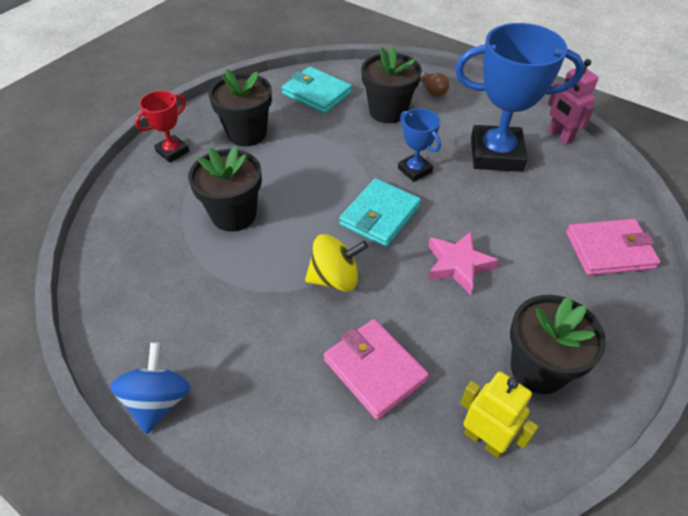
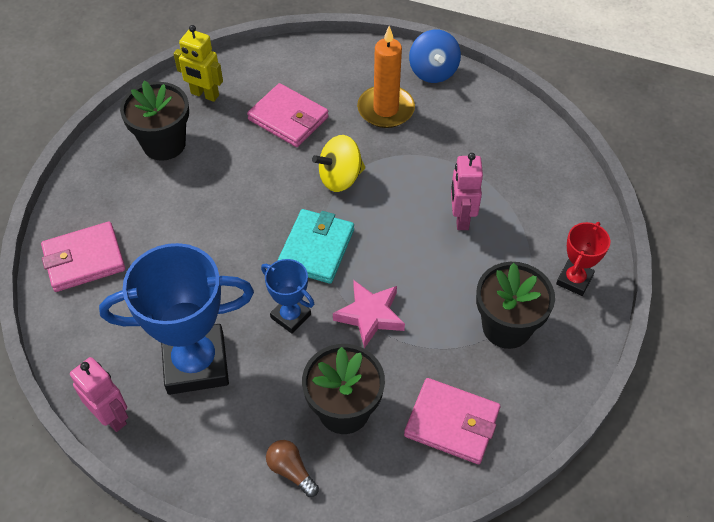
camera: 165 degrees right, 5 degrees up
(234, 215) = (461, 218): black flower pot -> pink robot
(248, 355) = (386, 109): none -> orange candle
(317, 93) = (452, 423): turquoise wallet -> pink wallet
(458, 265) = (232, 213): pink star -> pink star (370, 315)

